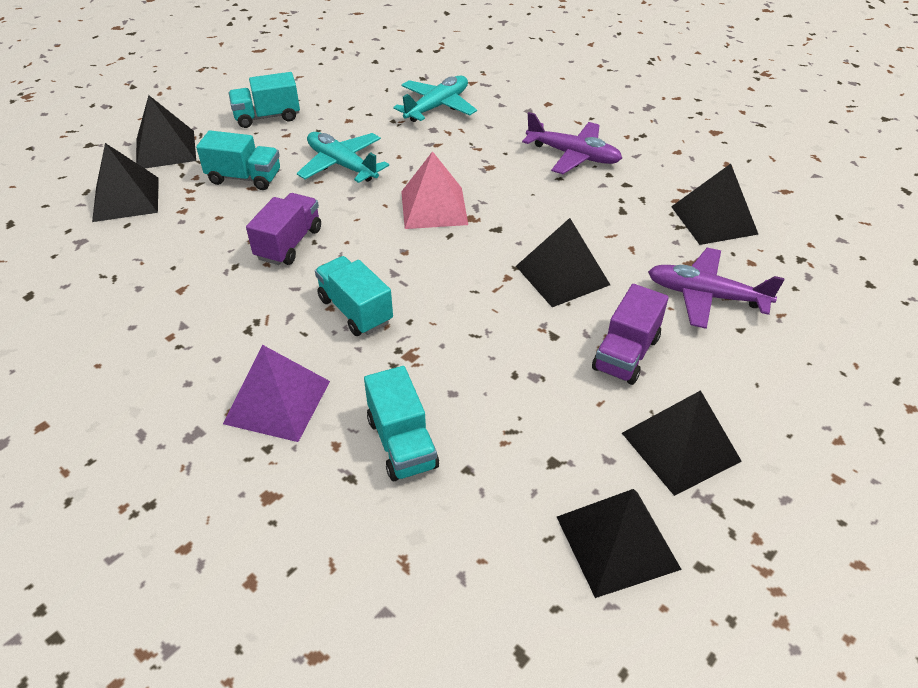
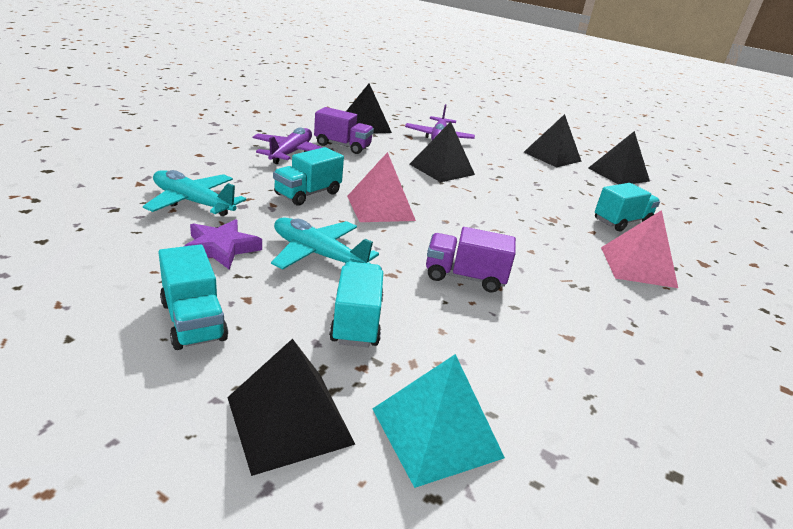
camera: 105 degrees left, 15 degrees down
(126, 199) = (436, 432): black pyramid -> turquoise pyramid
(277, 402) = (637, 266): purple pyramid -> pink pyramid
(342, 165) = (318, 254): turquoise plane -> turquoise plane turned 90 degrees clockwise
(355, 310) = (527, 240): turquoise truck -> turquoise truck (308, 194)
(357, 122) = (220, 248): none -> purple star
(626, 354) = (499, 160): purple truck -> purple truck (342, 146)

